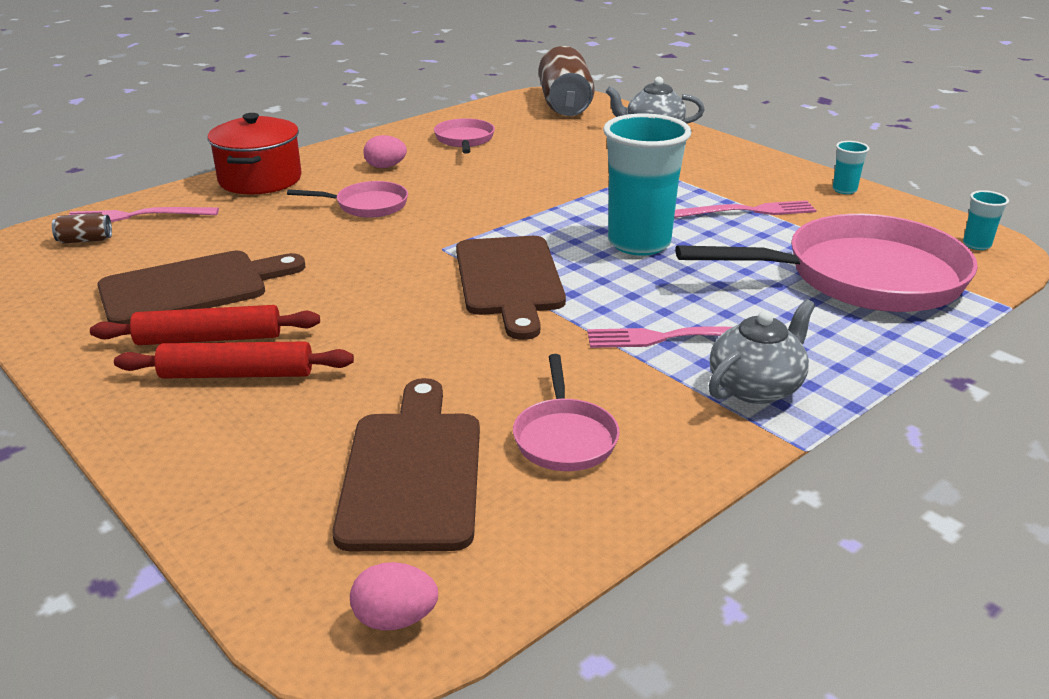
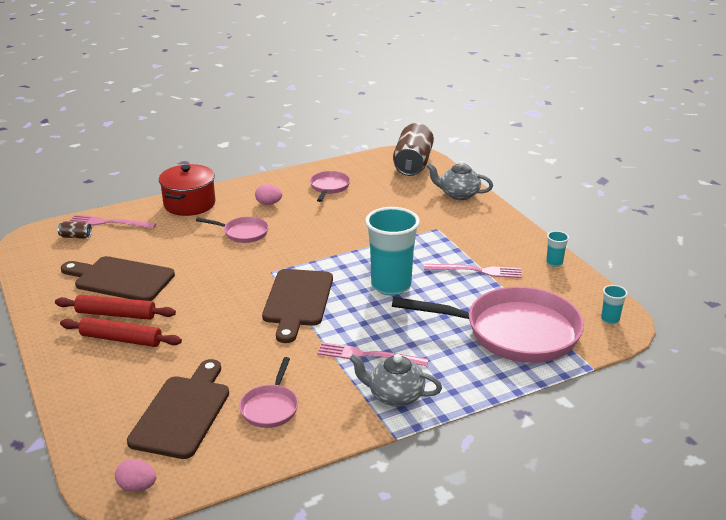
camera: 15 degrees right, 0 degrees up
(192, 288) = (120, 279): brown cutting board -> brown cutting board turned 150 degrees counterclockwise
(756, 387) = (395, 396): grey teapot -> grey teapot turned 135 degrees counterclockwise

